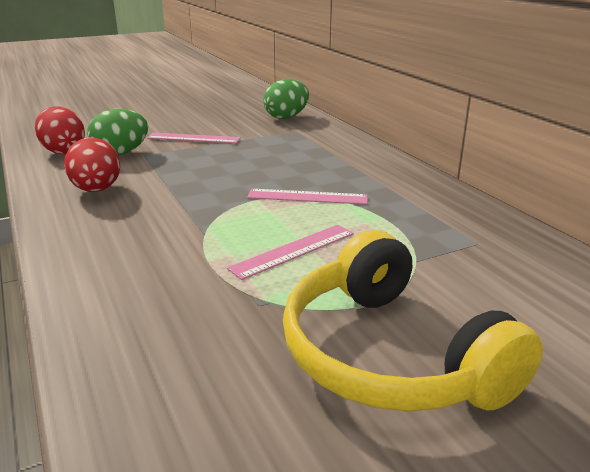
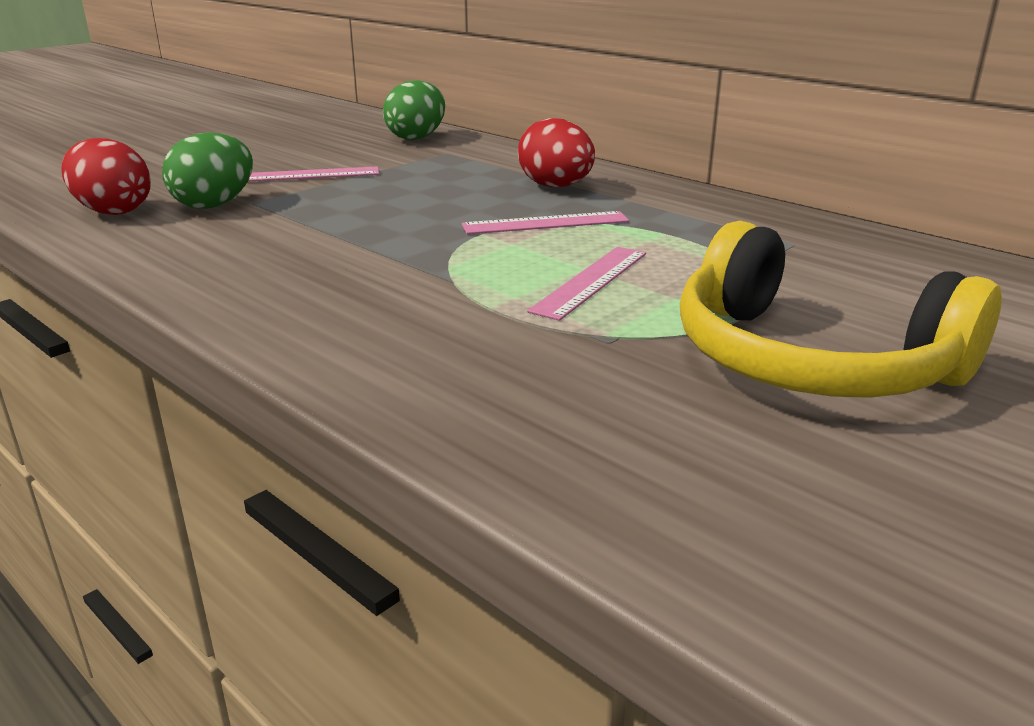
camera: 20 degrees left, 0 degrees up
(97, 190) = (231, 252): red egg -> red egg (556, 187)

